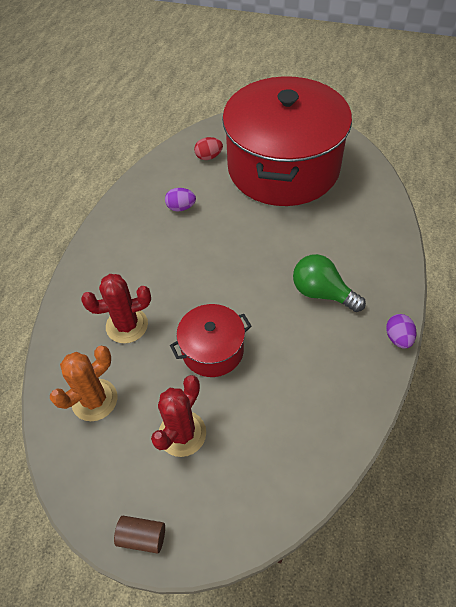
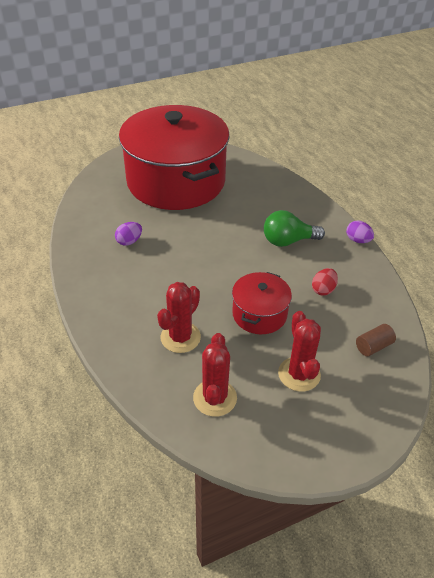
camera: 45 degrees left, 10 degrees down
(94, 400) = (215, 398): orange cactus -> red cactus
(142, 537) = (346, 450): brown cylinder -> brown cylinder (373, 346)
(209, 157) = (111, 199): red egg -> red egg (323, 289)

